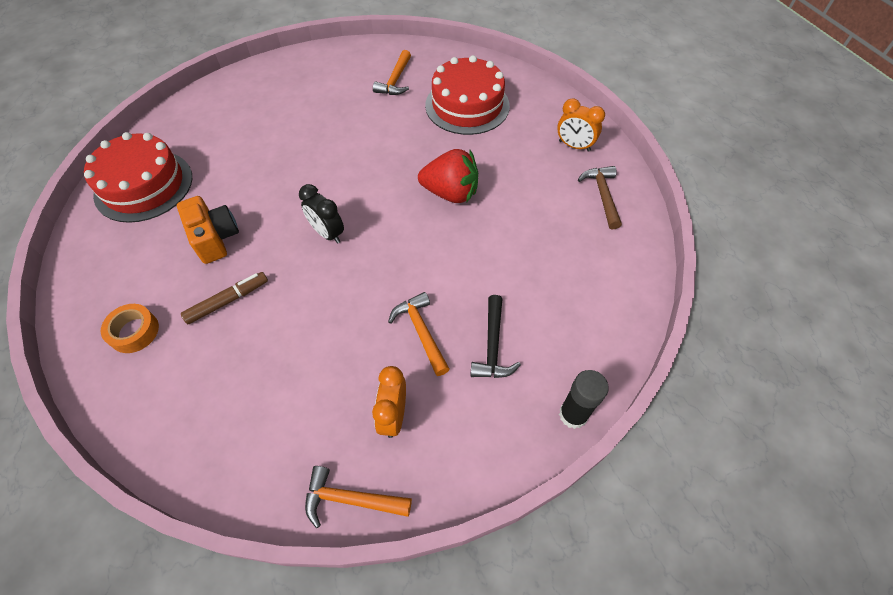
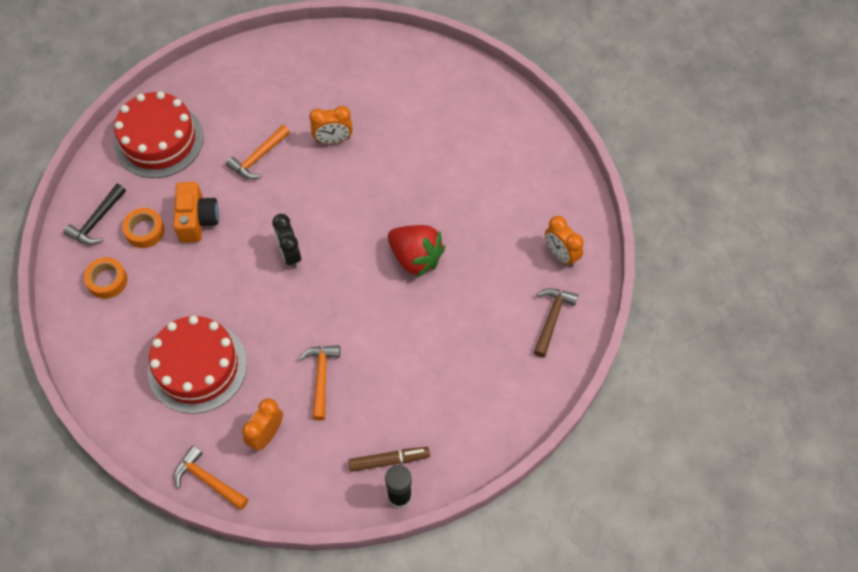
camera: 25 degrees right, 5 degrees up
(160, 268) = (145, 231): none -> orange tape
(228, 301) = (185, 284): brown marker -> brown marker (389, 460)
(320, 131) = (333, 140): none -> orange clock
(395, 80) = (432, 106): orange hammer -> orange hammer (258, 157)
(467, 105) = (486, 165): red cake -> red cake (197, 366)
(492, 346) = (370, 415): black hammer -> black hammer (97, 221)

